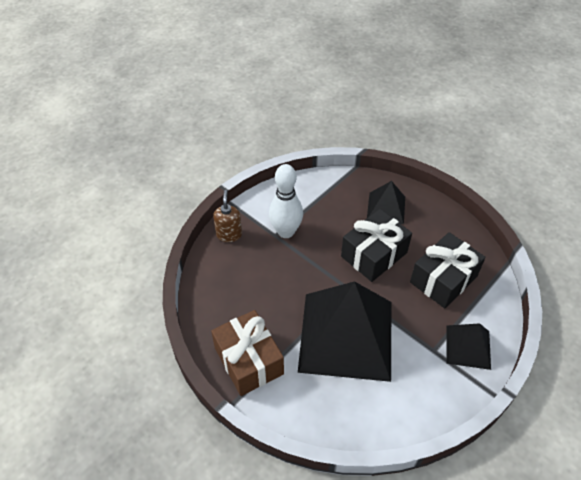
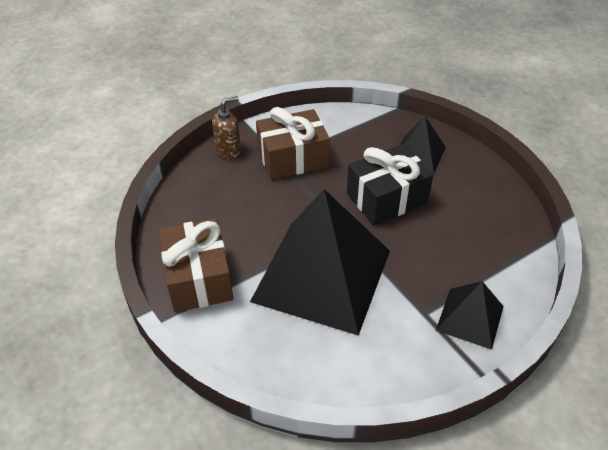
camera: 15 degrees right, 5 degrees down
(229, 234) = (228, 150): brown soap dispenser -> brown soap dispenser turned 45 degrees clockwise
(286, 232) = (293, 158): white bowling pin -> brown gift
(443, 279) = (463, 239): black gift -> none

